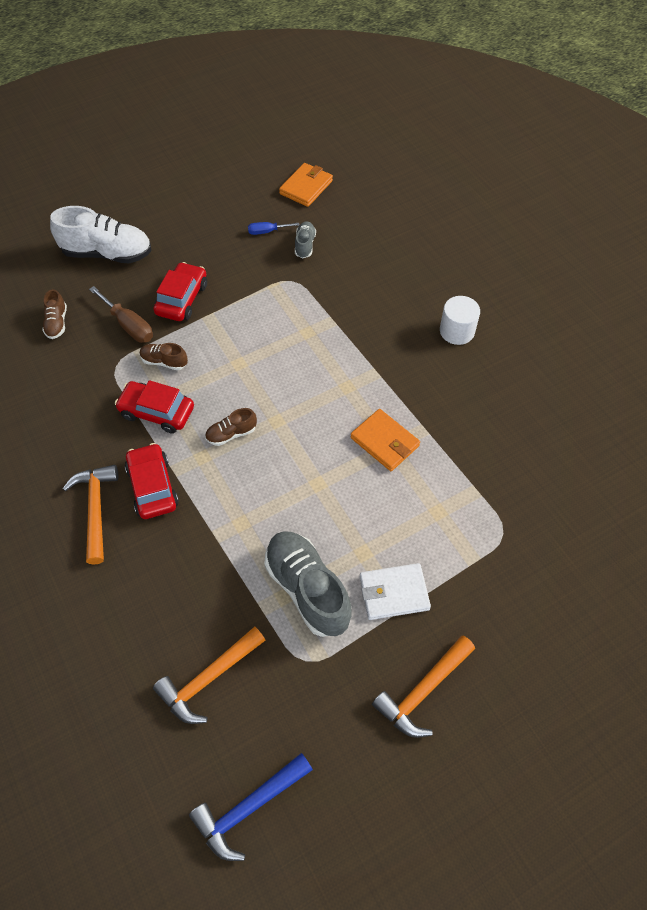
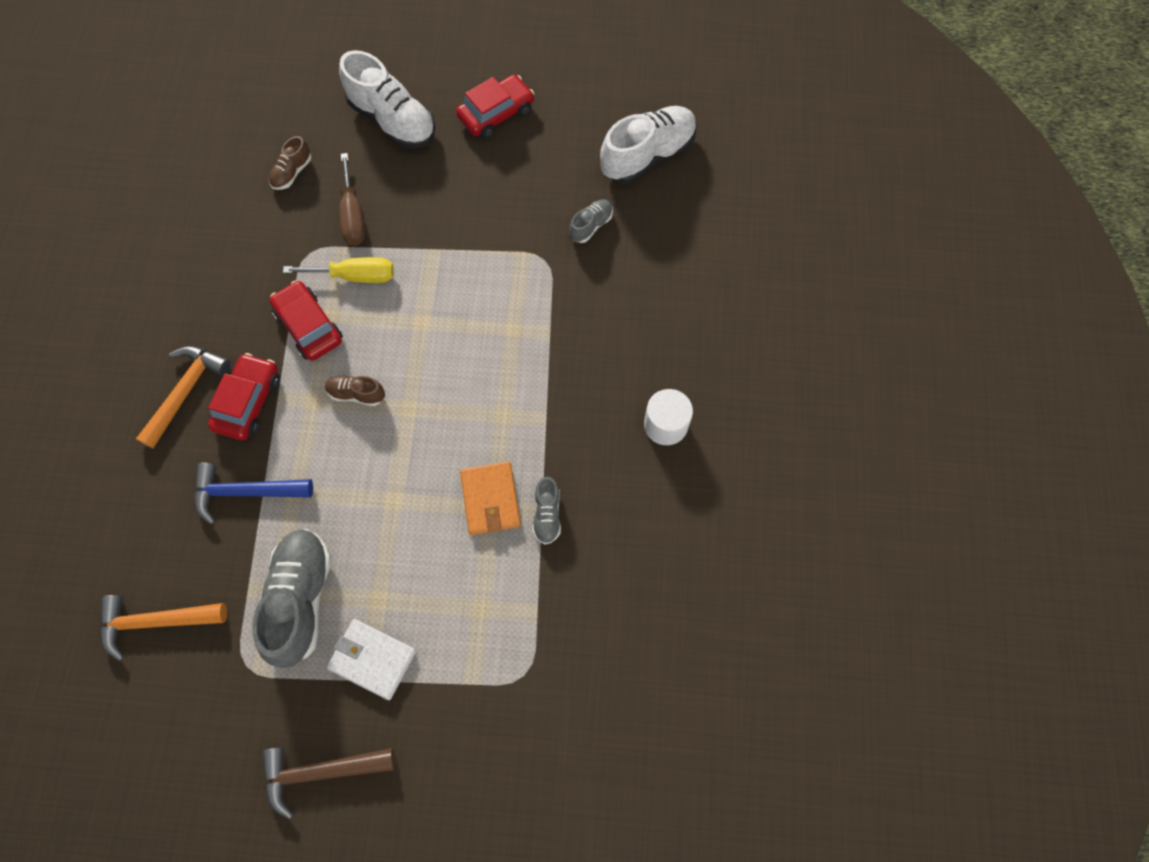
camera: 35 degrees right, 10 degrees up
(164, 362) = (355, 276): brown shoe -> yellow screwdriver
(182, 299) = (423, 216): red car -> red car (496, 113)
(249, 807) = (100, 760): blue hammer -> blue hammer (246, 492)
(267, 231) = (565, 186): blue screwdriver -> none
(306, 187) = (648, 155): orange wallet -> white shoe
(423, 690) = (321, 771): orange hammer -> brown hammer
(430, 428) = (547, 515): none -> grey shoe

